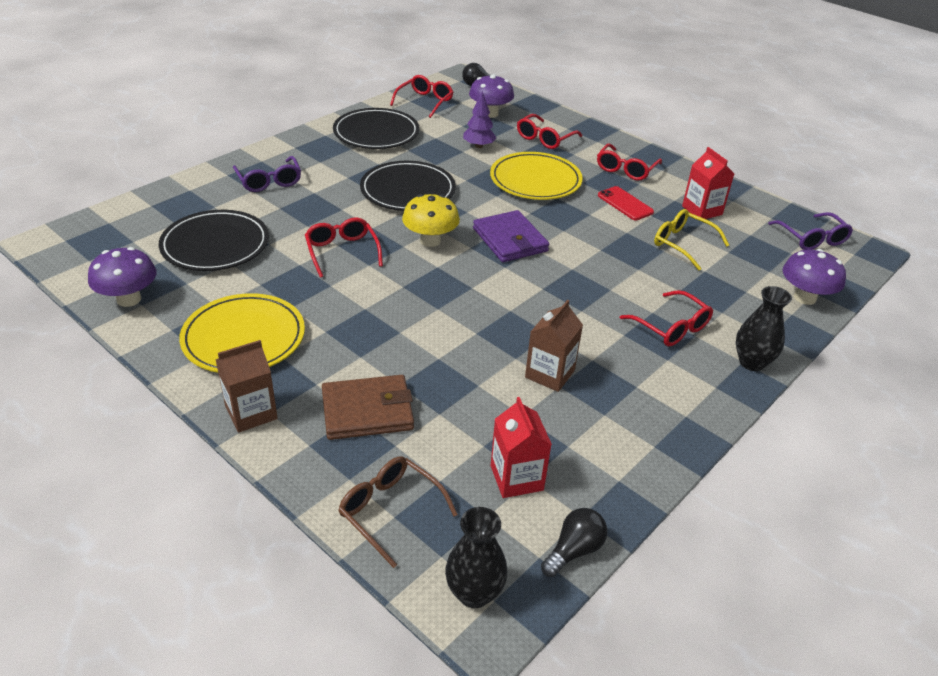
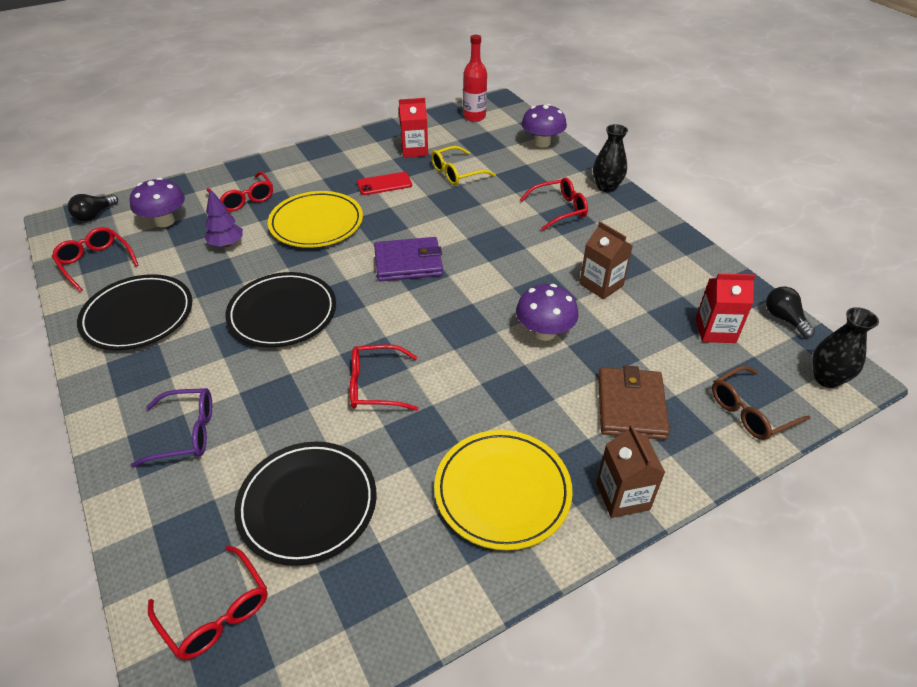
camera: 70 degrees left, 5 degrees up
(129, 299) = (390, 611): purple mushroom -> purple mushroom (544, 332)
(430, 240) = (385, 315): yellow mushroom -> none
(626, 169) = (330, 168): red glasses -> red glasses (216, 612)
(812, 238) = (474, 117): purple glasses -> red bottle

